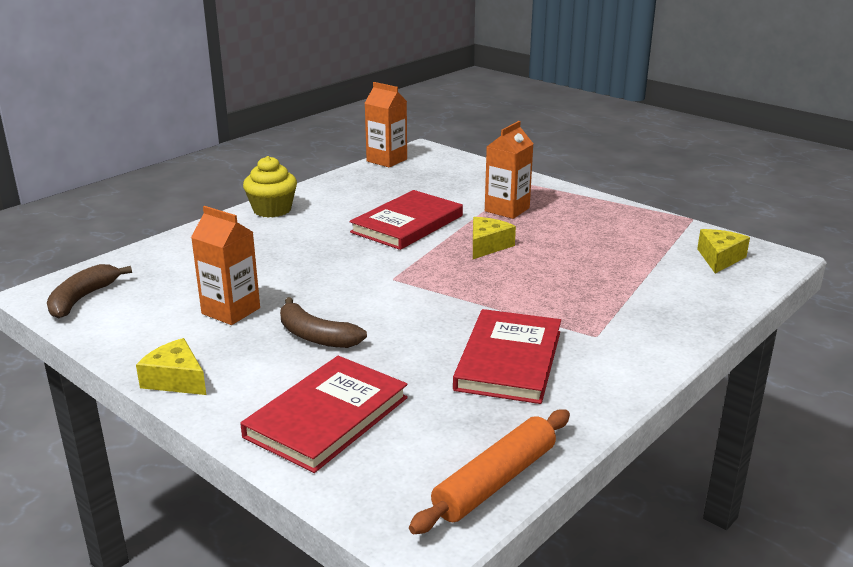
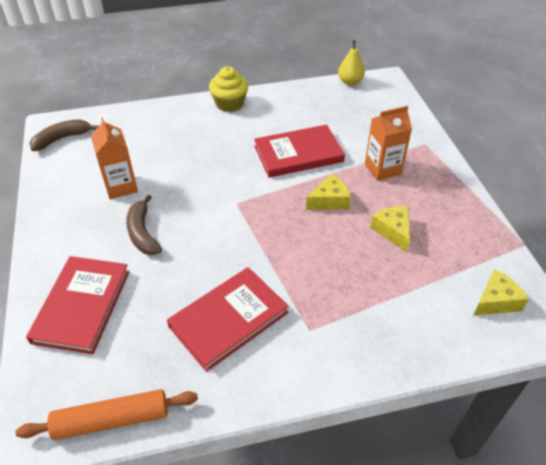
camera: 35 degrees right, 20 degrees up
(175, 380) = (42, 230): yellow cheese -> yellow cheese (392, 231)
(327, 417) = (82, 306): red book -> red book turned 60 degrees counterclockwise
(387, 160) = (350, 82): orange carton -> yellow pear

